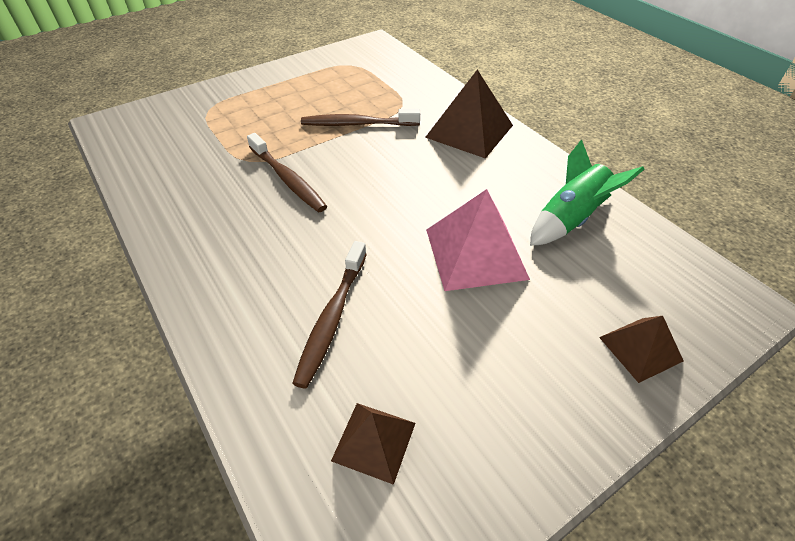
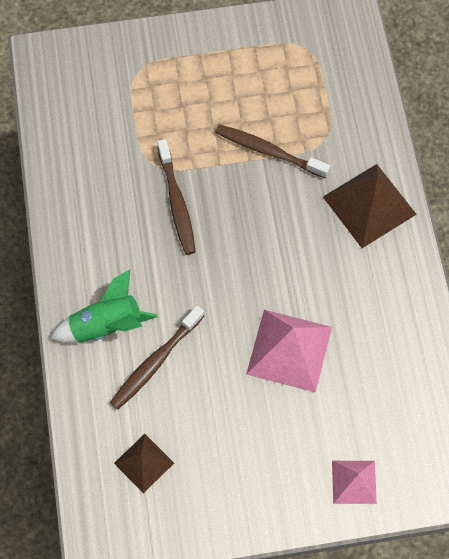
camera: 25 degrees right, 20 degrees up
(570, 219) = (388, 350): green rocket -> green rocket (106, 325)
(640, 349) = (354, 482): brown pyramid -> pink pyramid

